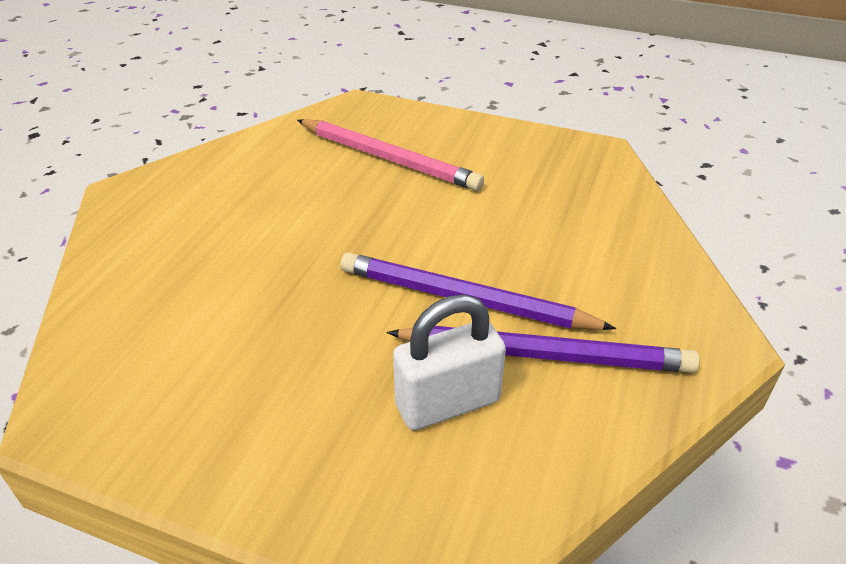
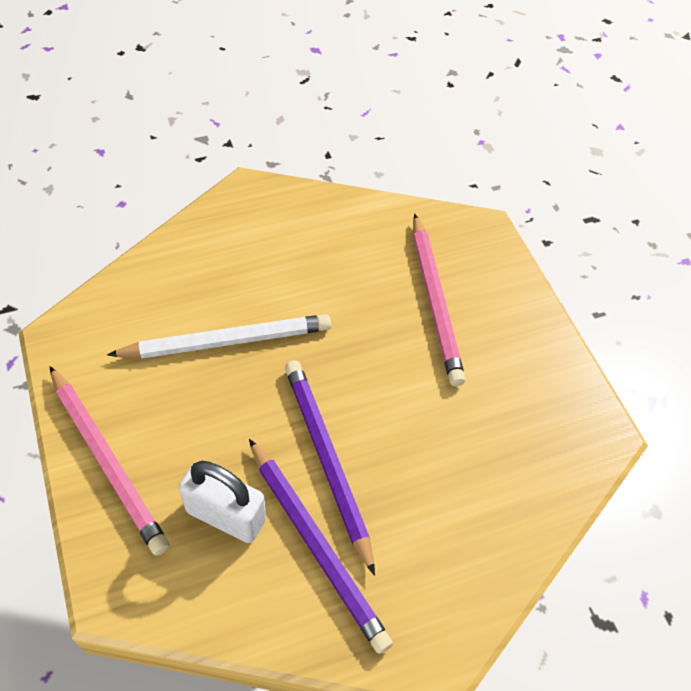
camera: 45 degrees right, 15 degrees up
(258, 293) = (227, 341): none -> white pencil
(274, 468) = (107, 461): none -> pink pencil

